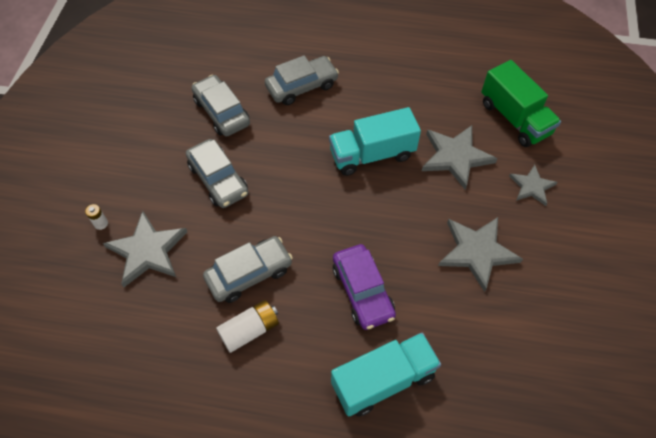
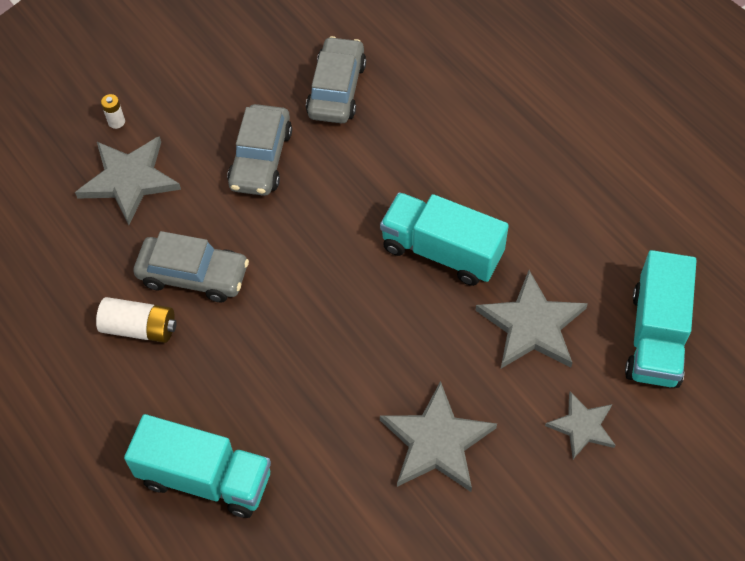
camera: 45 degrees right, 0 degrees up
(302, 86) = (449, 120): grey car -> none
(363, 291) = (278, 381): purple car -> none
(514, 118) = (655, 337): green truck -> turquoise truck

